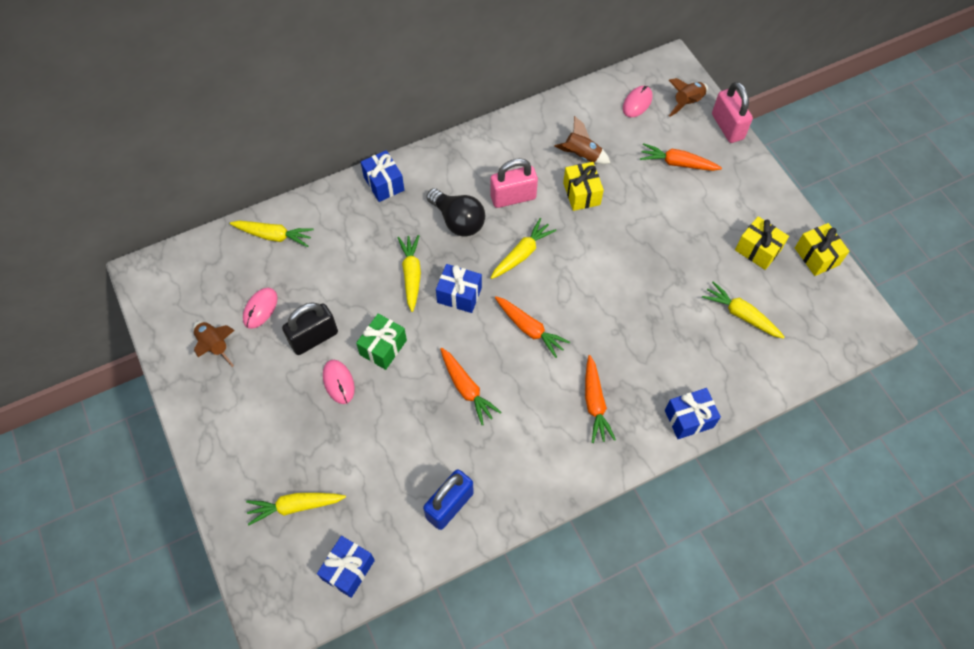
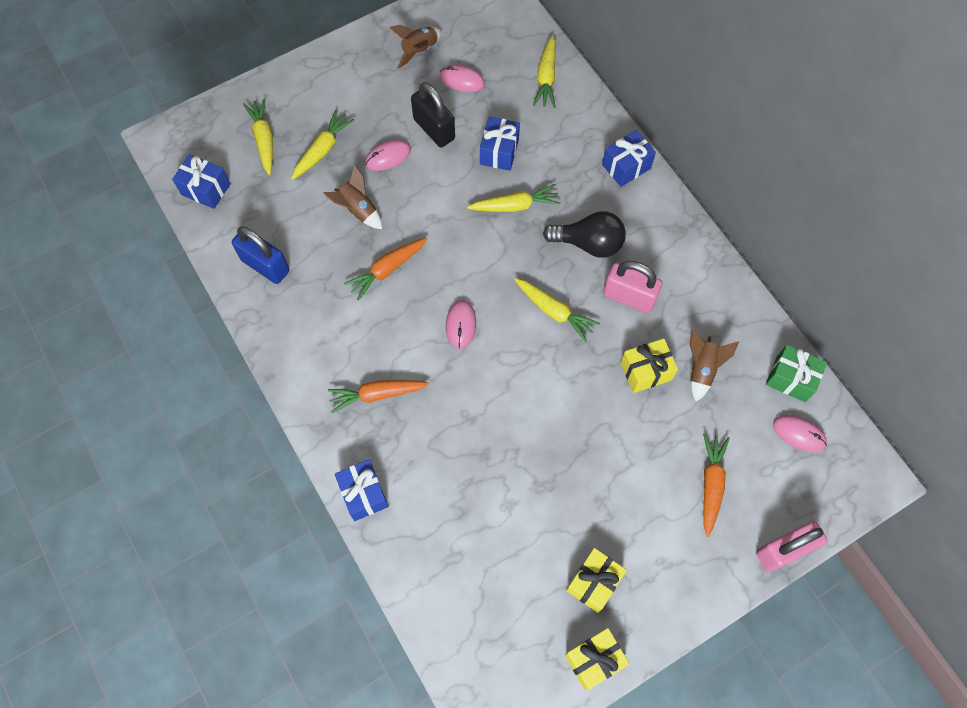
camera: 85 degrees right, 5 degrees up
(383, 347) = (428, 190): green gift -> green gift (790, 378)
(458, 221) = (588, 243): black light bulb -> black light bulb turned 120 degrees counterclockwise
(459, 295) = (495, 253): blue gift -> blue gift (499, 152)
(513, 197) = (629, 297): pink padlock -> pink padlock turned 45 degrees counterclockwise
(529, 329) = (461, 324): orange carrot -> pink mouse
(687, 103) = (812, 498): brown rocket -> brown rocket (358, 210)
(741, 315) = (499, 558): yellow carrot -> yellow carrot (322, 150)

